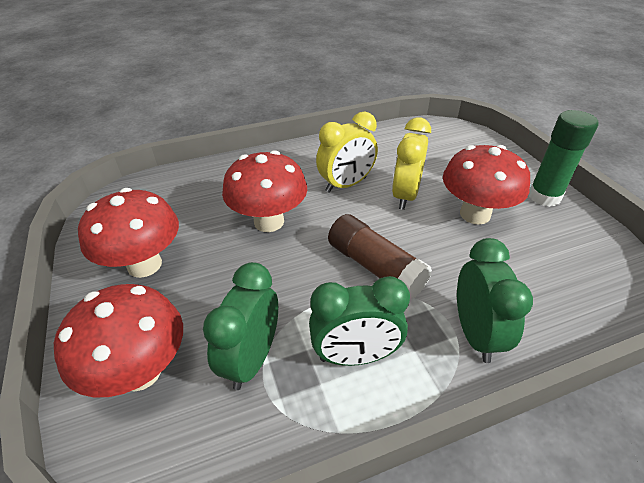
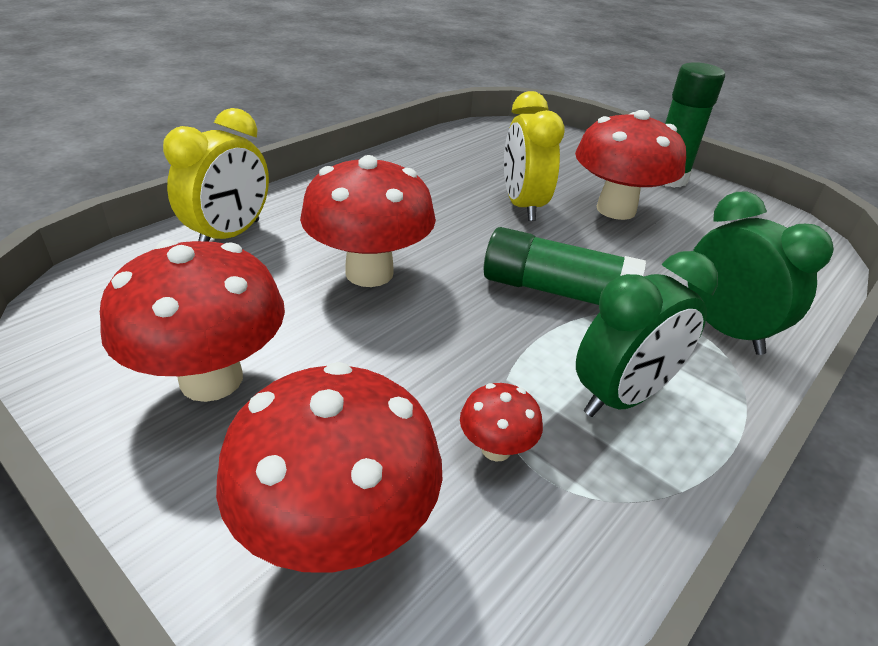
camera: 30 degrees left, 5 degrees down
(252, 359) = (496, 449): green clock -> red mushroom
(346, 185) = (438, 208): yellow clock -> yellow clock (230, 235)
(375, 267) = (556, 291): brown glue stick -> green glue stick

